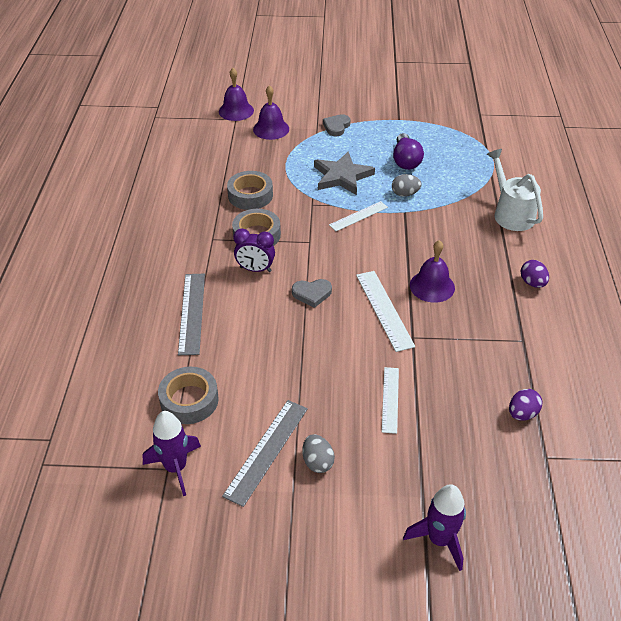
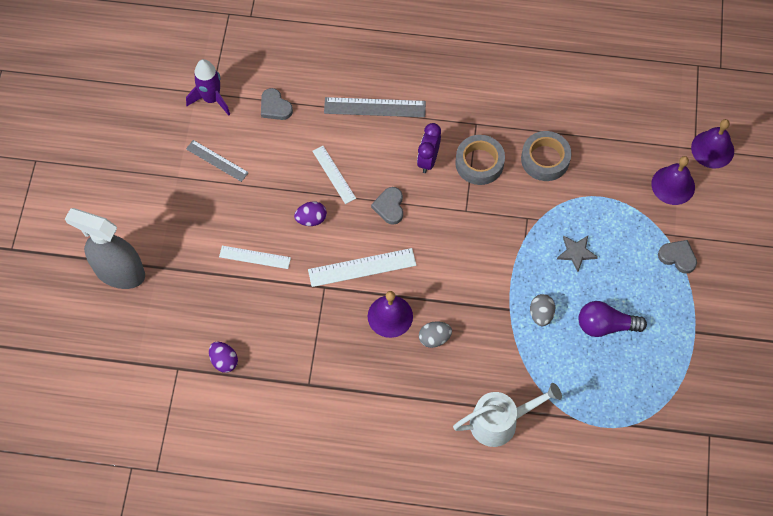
camera: 95 degrees right, 20 degrees up
(189, 400) = (275, 107): grey tape -> grey heart
(267, 451) = (217, 161): grey ruler -> grey ruler, size x0.66
(317, 462) = (201, 196): grey egg -> grey egg (434, 338)
(342, 176) = (576, 253): grey star -> grey star, size x0.57
(358, 216) = (504, 262): white ruler -> white ruler (333, 174)
(439, 540) = (119, 272): purple rocket -> grey spray bottle
(532, 283) = (386, 414): purple egg -> purple egg (311, 219)

